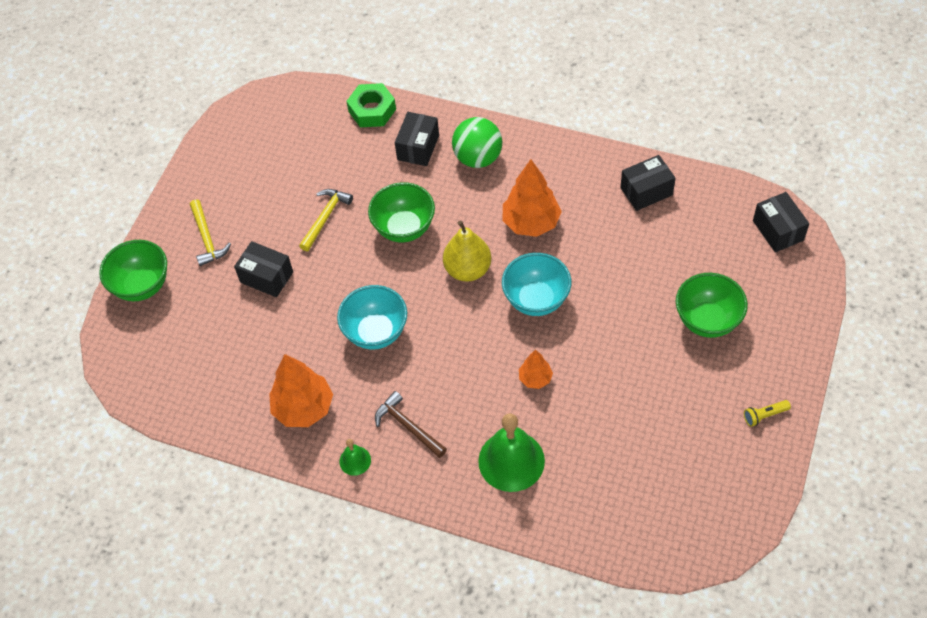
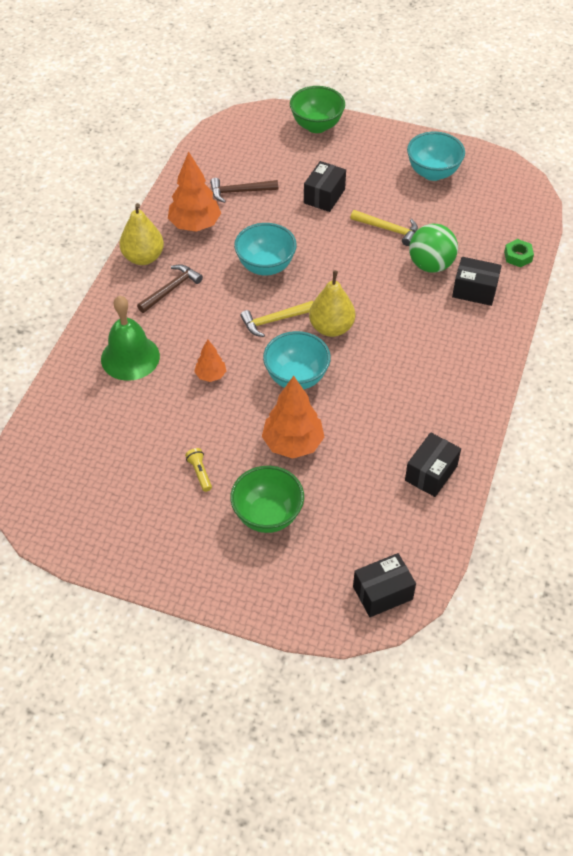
camera: 85 degrees right, 5 degrees down
(207, 238) = (364, 158): yellow hammer -> yellow hammer (274, 320)
(239, 175) = (433, 173): none -> turquoise bowl
(250, 363) = (240, 192): none -> brown hammer
(355, 460) = (143, 257): green bell -> yellow pear
(372, 110) = (518, 256): green nut -> green nut, size x0.63
(404, 228) = (378, 282): green bowl -> none
(478, 158) = (465, 335): green ball -> green ball (430, 265)
(531, 223) = (387, 375): orange tree -> orange tree (293, 443)
(646, 191) = (431, 473): black box -> black box turned 60 degrees clockwise
(764, 415) = (154, 556): yellow flashlight -> yellow flashlight (199, 473)

